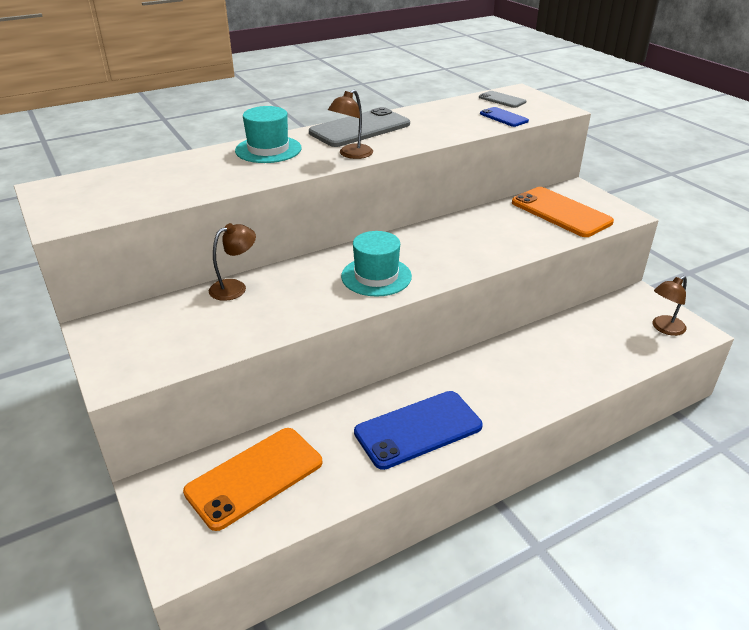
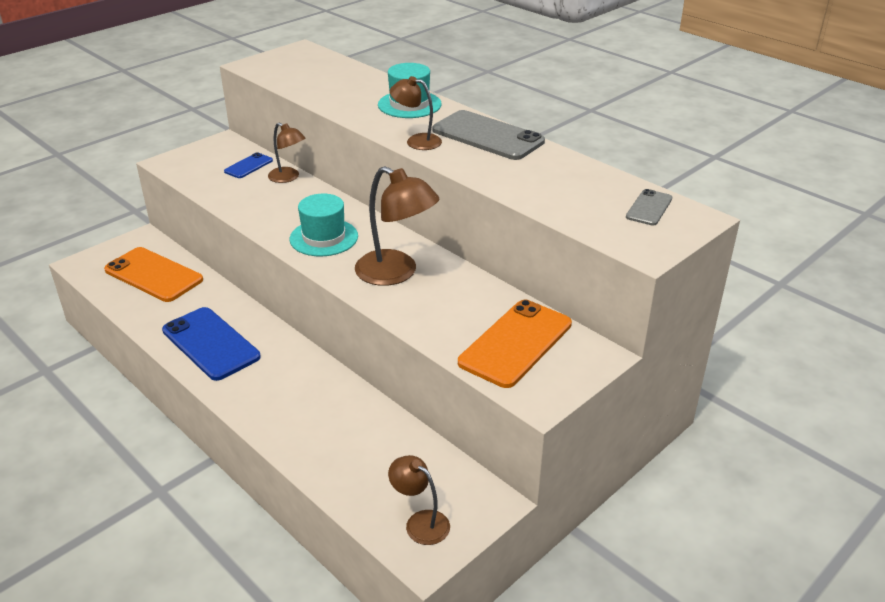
camera: 75 degrees right, 0 degrees up
(453, 246) = (396, 273): none -> brown lamp
(503, 117) = (582, 213): blue phone -> blue phone (248, 166)

